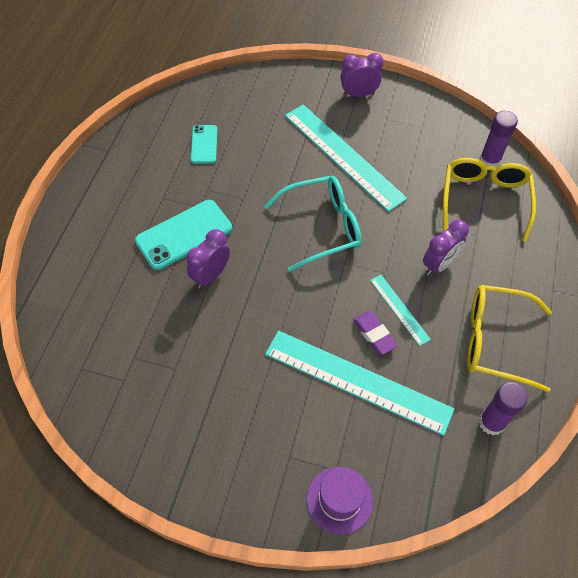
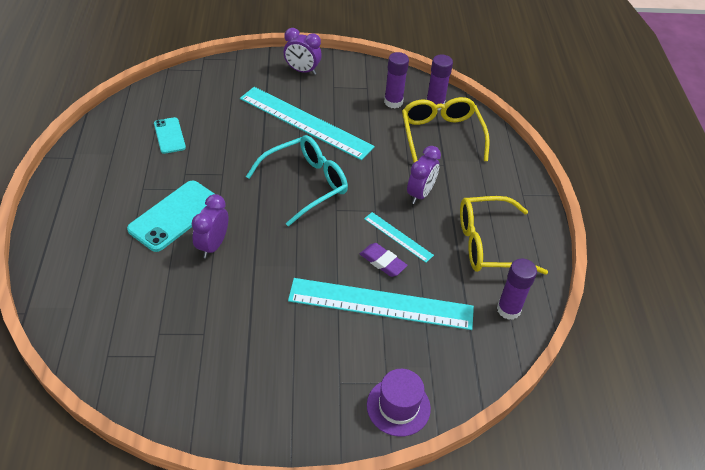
camera: 20 degrees left, 10 degrees down
(358, 94) = (302, 71): purple clock -> purple clock turned 135 degrees counterclockwise
(444, 149) = (393, 102): none -> purple glue stick

